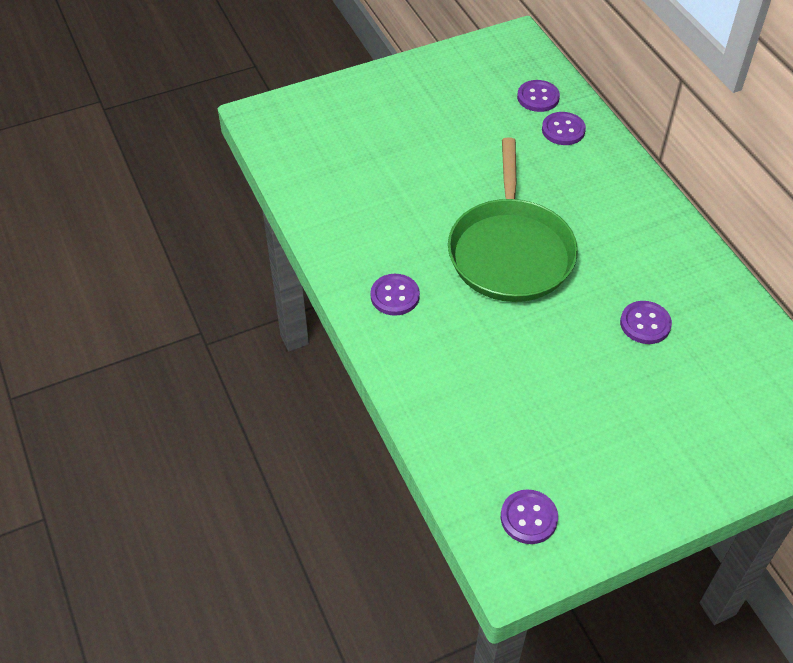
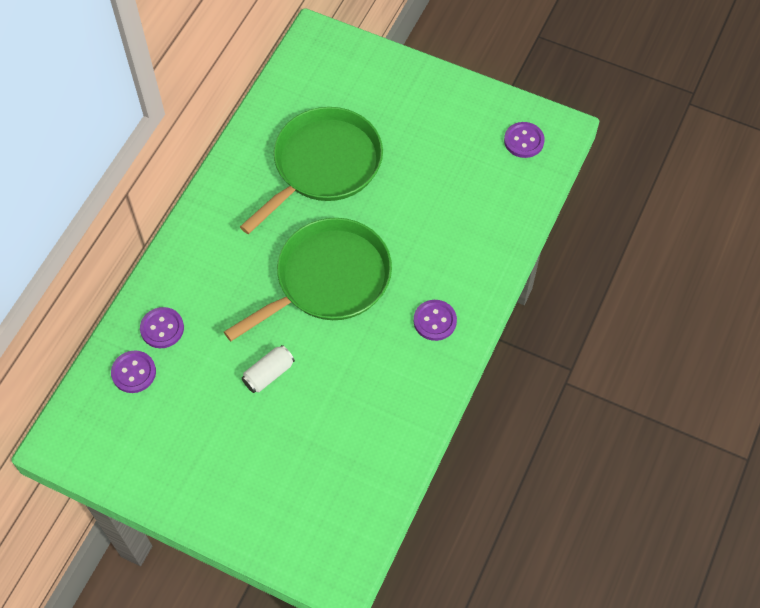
camera: 130 degrees left, 10 degrees up
(457, 166) = (269, 374): none -> white can
(645, 324) = (323, 165): purple button -> green pan

